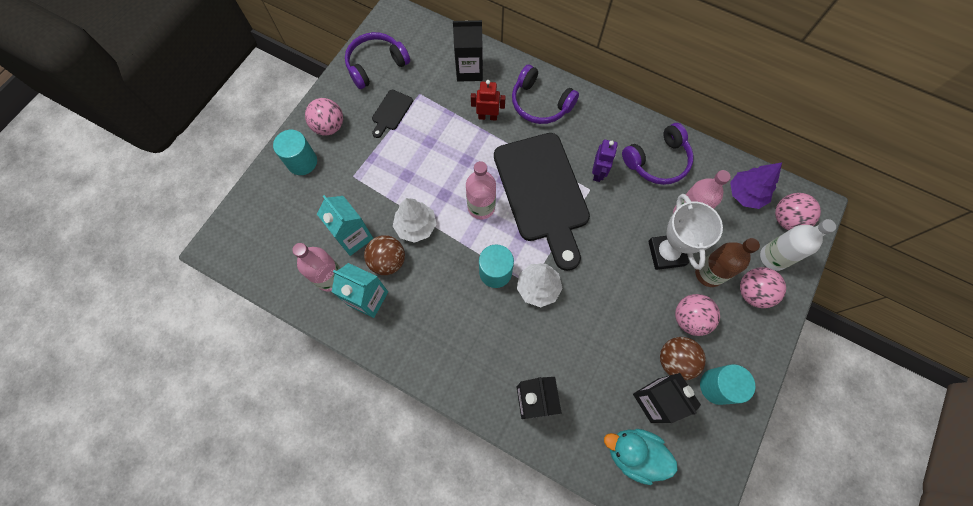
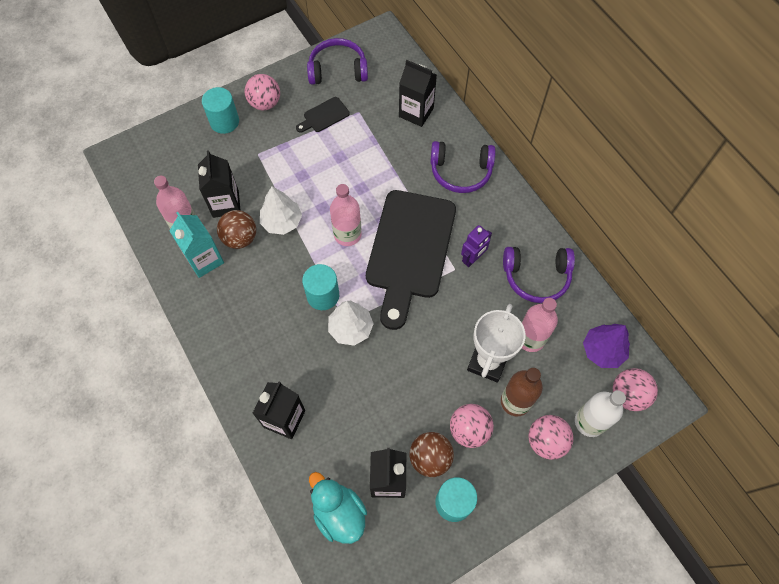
camera: 30 degrees right, 5 degrees down
(353, 237) = (225, 204): turquoise carton -> black carton
(487, 117) = (405, 160): red robot -> none
(540, 103) = (461, 172): purple headphones -> purple headphones turned 60 degrees counterclockwise

